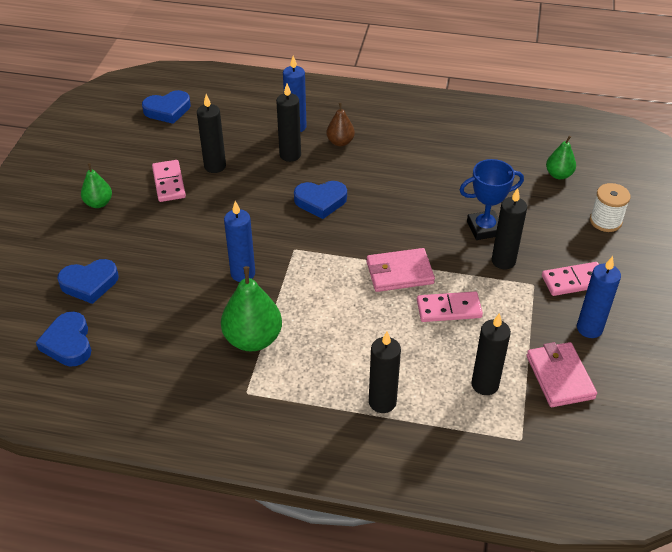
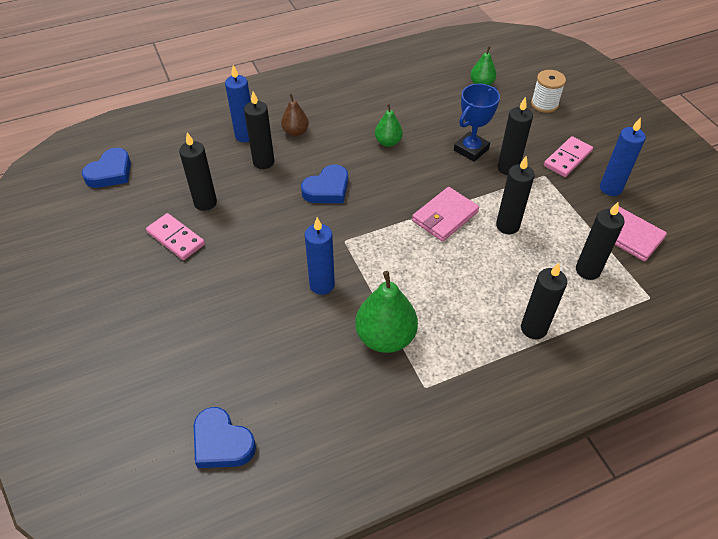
camera: 35 degrees left, 5 degrees up
(89, 283) = (188, 373): blue heart -> none
(98, 203) = (123, 291): green pear -> green pear (388, 142)
(449, 309) = (507, 226): pink domino -> black candle

